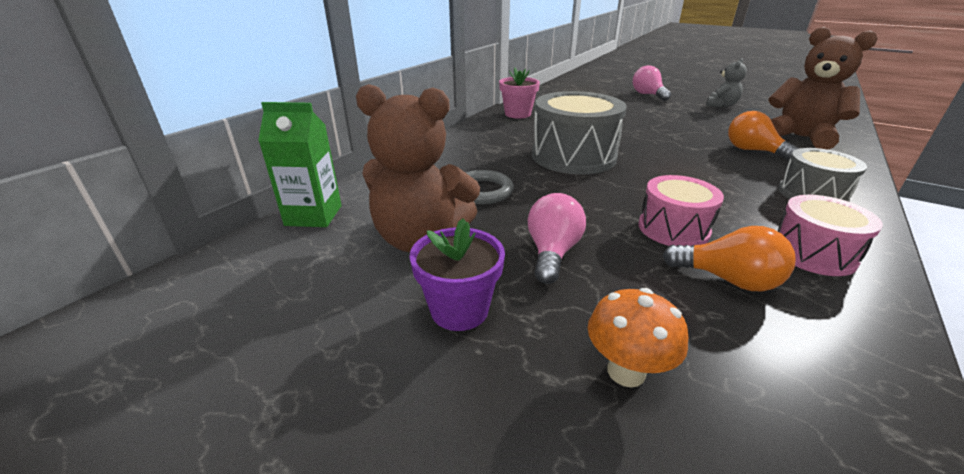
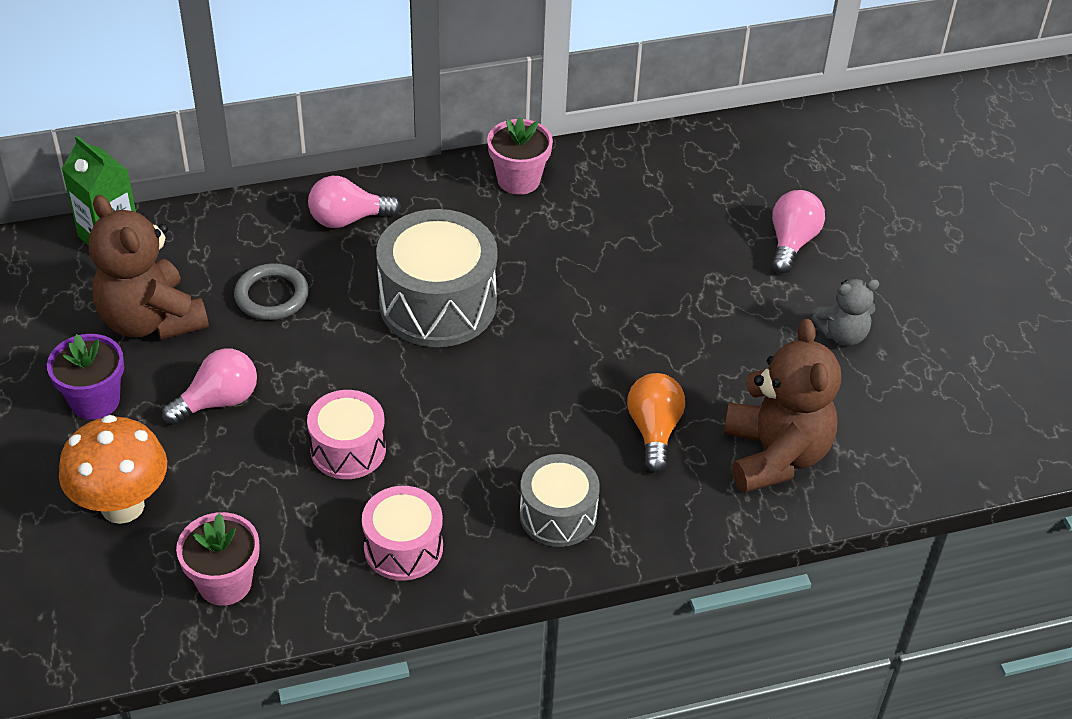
camera: 40 degrees right, 15 degrees up
(464, 150) = (348, 219): none -> pink light bulb
(626, 371) = (122, 506): orange mushroom -> orange mushroom, size x1.53
(728, 280) = (293, 512): orange light bulb -> none
(810, 363) = (225, 583): none -> pink flower pot

